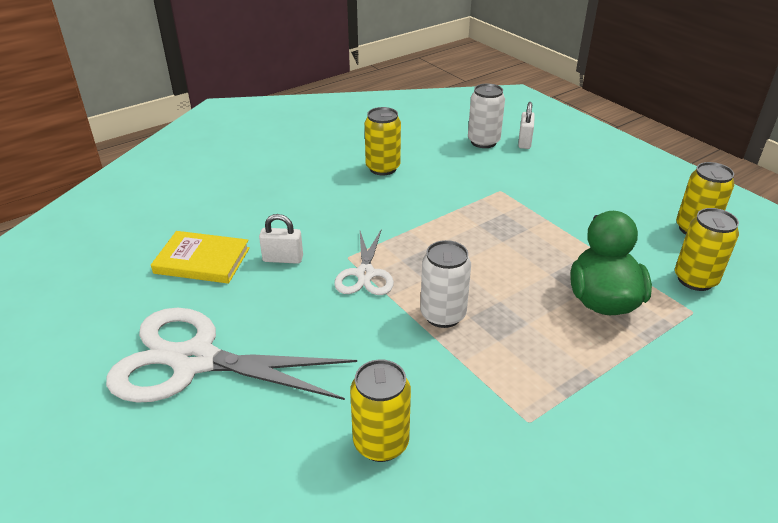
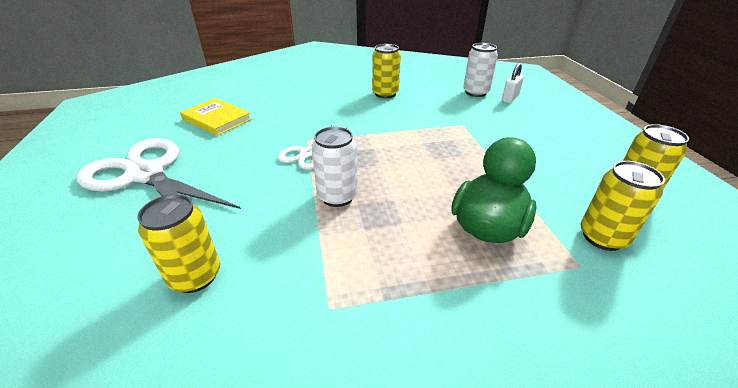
camera: 25 degrees right, 0 degrees up
(283, 259) = (265, 130): white padlock -> none

